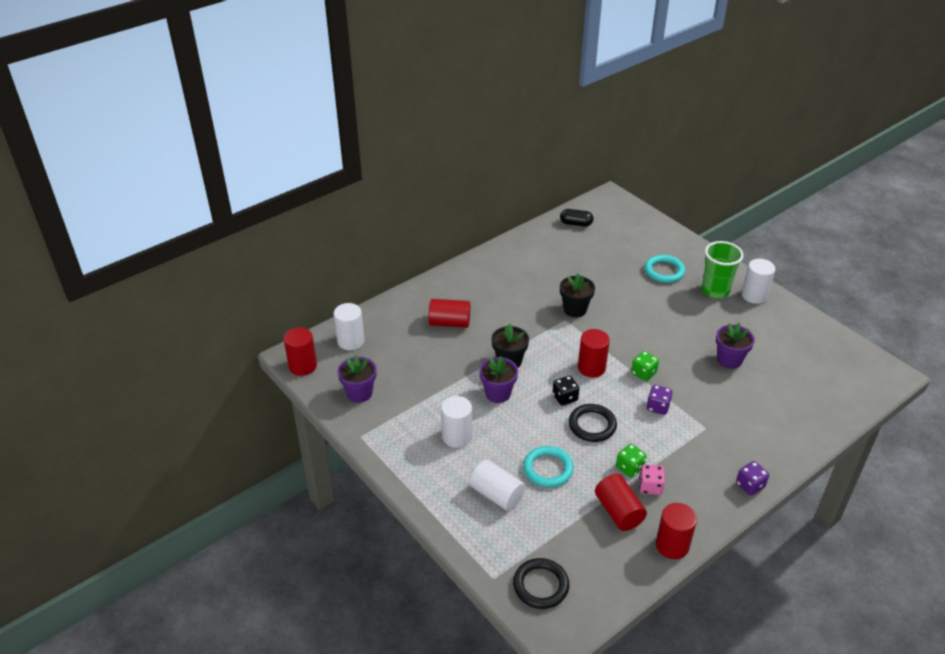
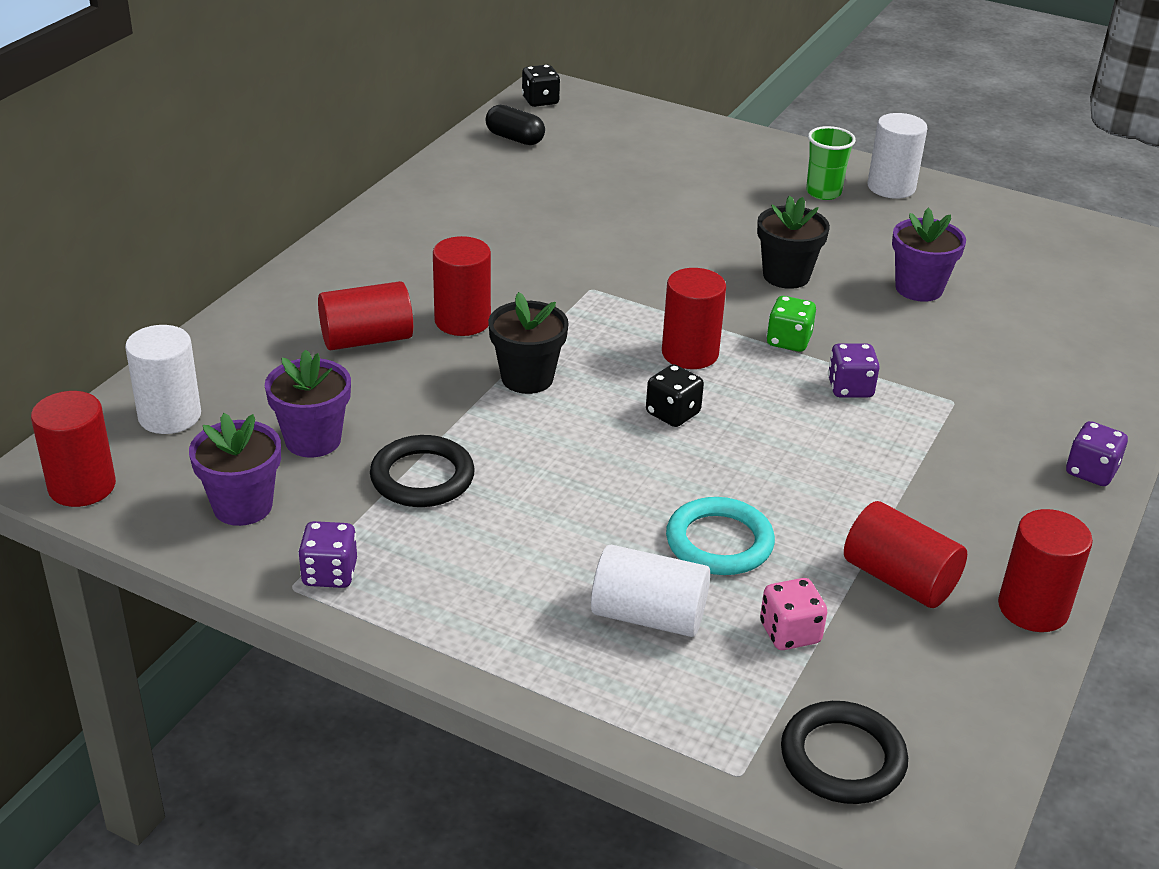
camera: 25 degrees left, 5 degrees down
(378, 435) = (329, 574): none -> purple dice
(457, 436) = (501, 533): white cylinder -> none
(496, 323) = (462, 321): none -> red cylinder
(498, 393) = (538, 437): purple flower pot -> purple flower pot (313, 440)
(575, 309) = (598, 268): black flower pot -> black flower pot (786, 276)
(576, 223) = (515, 138): black capsule -> black capsule turned 45 degrees clockwise
(592, 425) = (753, 446): black ring -> black ring (422, 477)
(601, 203) = (540, 101): none -> black dice
(629, 468) = (868, 499): green dice -> none
(650, 487) = (926, 521): pink dice -> pink dice (790, 633)
(664, 271) = (718, 180): turquoise ring -> none
(715, 290) = (823, 192): green cup -> green cup, size x0.67

